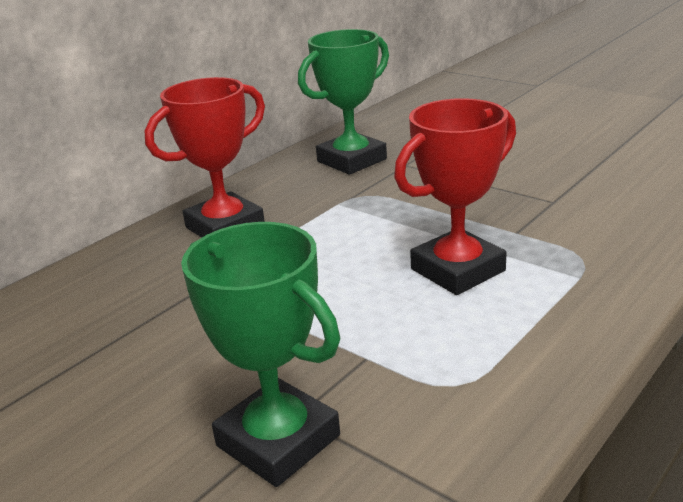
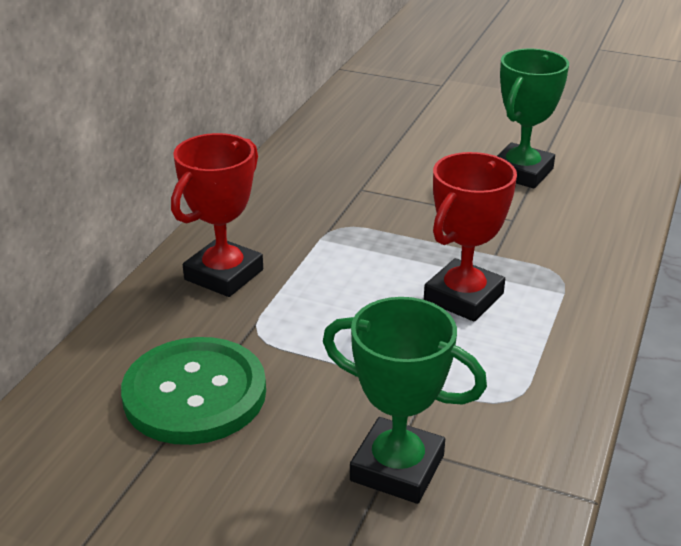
camera: 20 degrees left, 5 degrees up
(121, 331) = (195, 394): none -> green button
(351, 160) = (306, 188): green trophy -> green trophy (521, 172)

